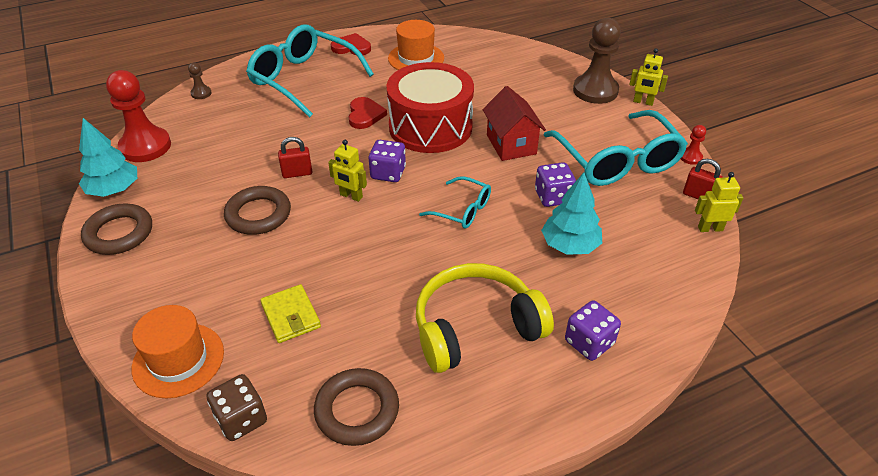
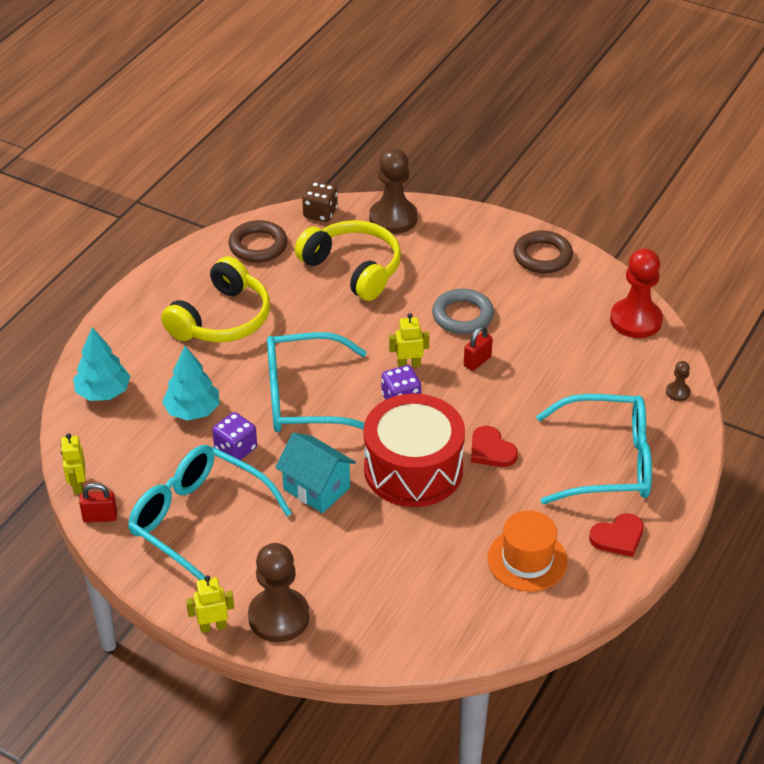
camera: 145 degrees right, 0 degrees up
(114, 190) = (598, 279): turquoise tree -> turquoise tree (103, 392)
(178, 360) = (393, 218): orange hat -> brown pawn
(258, 214) = (462, 316): brown ring -> grey ring
(291, 316) = (353, 268): yellow wallet -> yellow headphones
(462, 210) = (304, 398): turquoise glasses -> turquoise glasses, size x1.97
(511, 144) = (316, 488): red house -> turquoise house
(589, 342) = (136, 346): purple dice -> none
(690, 157) = (125, 565): red pawn -> none
(710, 228) = (77, 485): yellow robot -> yellow robot turned 120 degrees clockwise

